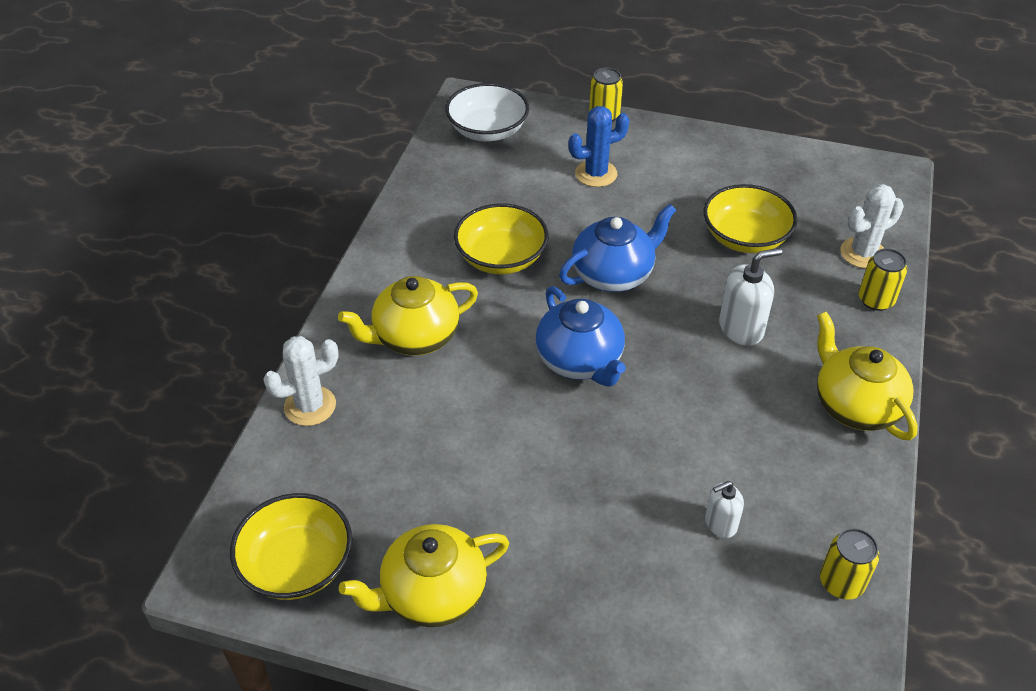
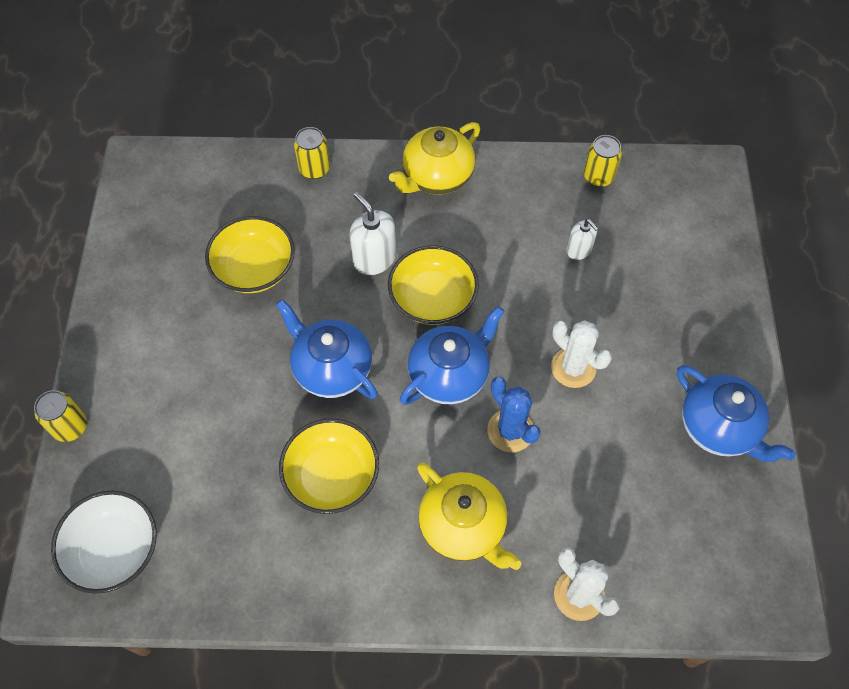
camera: 105 degrees left, 15 degrees up
(297, 565) = (739, 539): yellow bowl -> yellow bowl (432, 298)
(432, 594) = (719, 427): yellow teapot -> blue teapot
(596, 174) = (179, 414): blue cactus -> blue cactus (510, 431)
(863, 253) = (257, 180): white cactus -> white cactus (573, 368)

